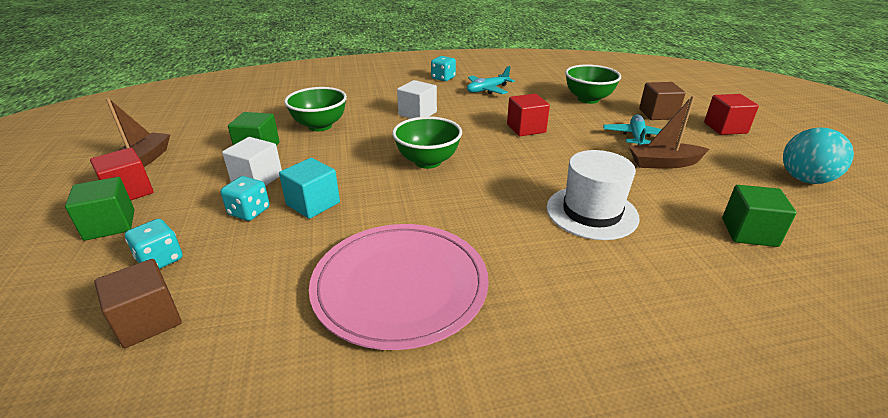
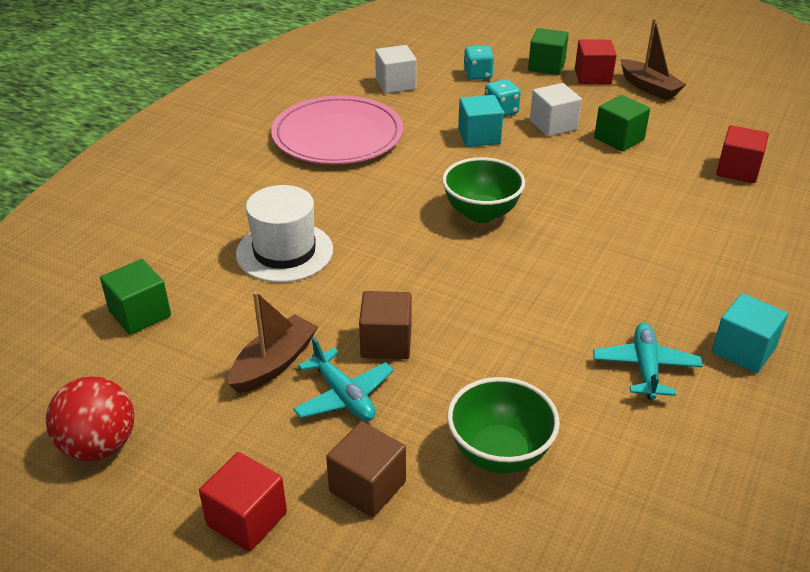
camera: 130 degrees right, 5 degrees up
(148, 320) = (420, 65): brown cube -> brown cube (386, 342)
(320, 126) = (644, 185): green bowl -> none
(417, 113) = (613, 260): white cube -> white cube (395, 84)
(443, 78) = (743, 350): turquoise dice -> turquoise cube
(526, 128) = (476, 319): red cube -> red cube (737, 170)
(805, 179) = (99, 446): turquoise ball -> red ball

